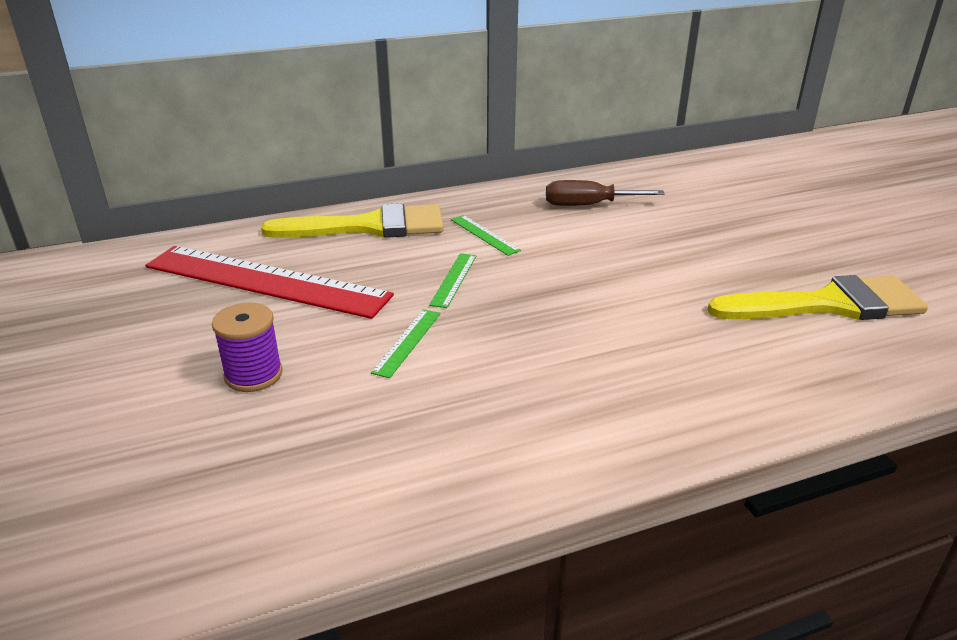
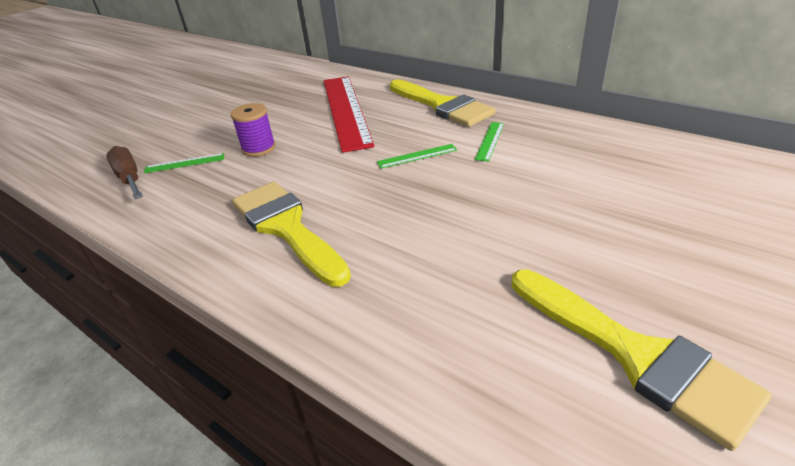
camera: 60 degrees right, 5 degrees up
(407, 342) = (329, 173): green ruler -> green ruler (185, 163)
(487, 408) = (286, 227): none -> yellow brush
(588, 205) = (605, 157): brown screwdriver -> brown screwdriver (129, 178)

